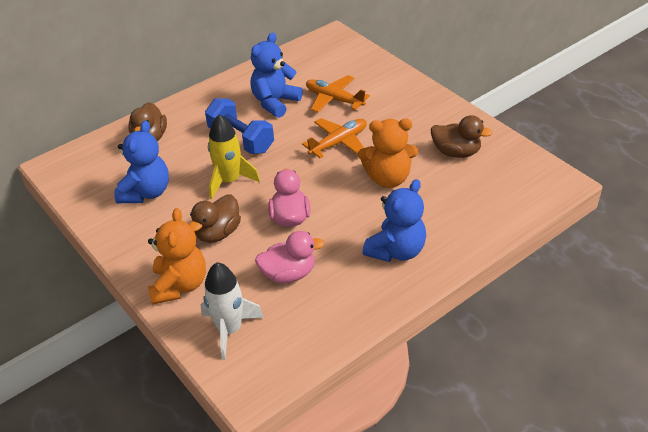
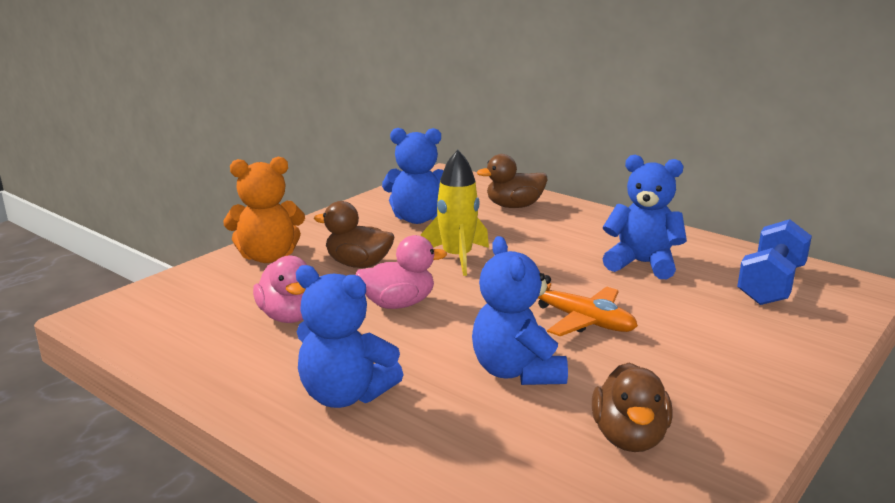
camera: 75 degrees right, 20 degrees down
(229, 329) = (195, 293): white rocket -> none
(241, 139) = (544, 253): blue dumbbell -> blue dumbbell (771, 285)
(334, 99) = (688, 305): orange plane -> none
(388, 178) = (517, 371): orange teddy bear -> blue teddy bear

